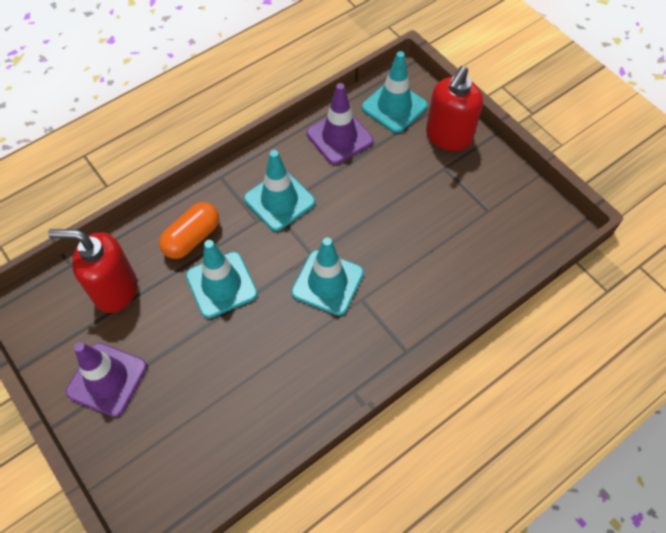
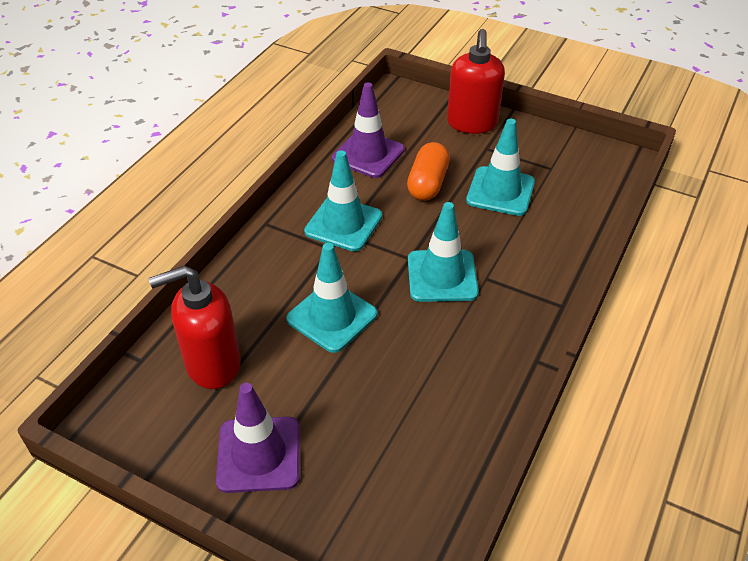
camera: 25 degrees left, 15 degrees down
(192, 238) = (271, 286): orange capsule -> orange capsule (427, 184)
(394, 107) = (404, 115): turquoise traffic cone -> turquoise traffic cone (500, 191)

